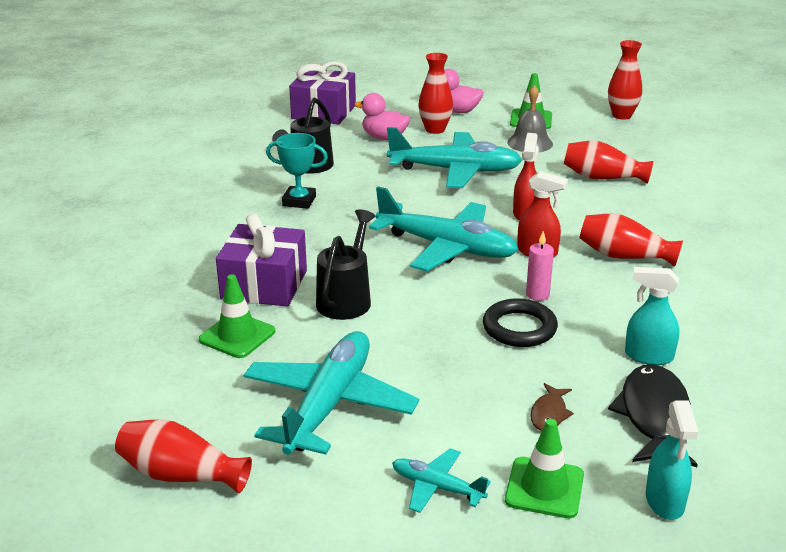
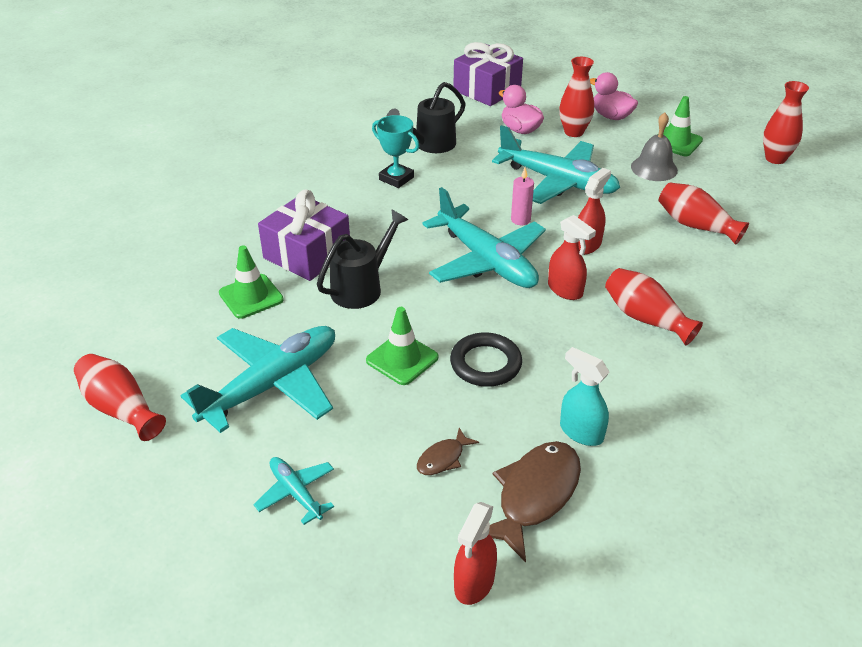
camera: 25 degrees right, 10 degrees up
(537, 294) = (529, 334): pink candle -> pink candle (520, 220)
(544, 488) = (381, 528): green traffic cone -> green traffic cone (402, 359)
(654, 416) = (535, 495): black fish -> brown fish
(665, 501) = (474, 583): turquoise spray bottle -> red spray bottle

